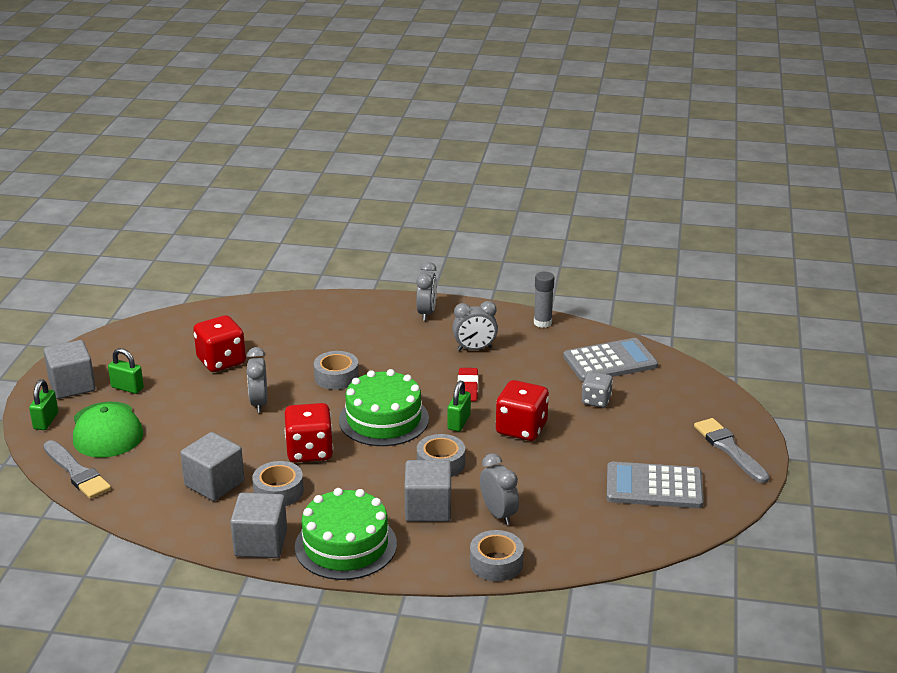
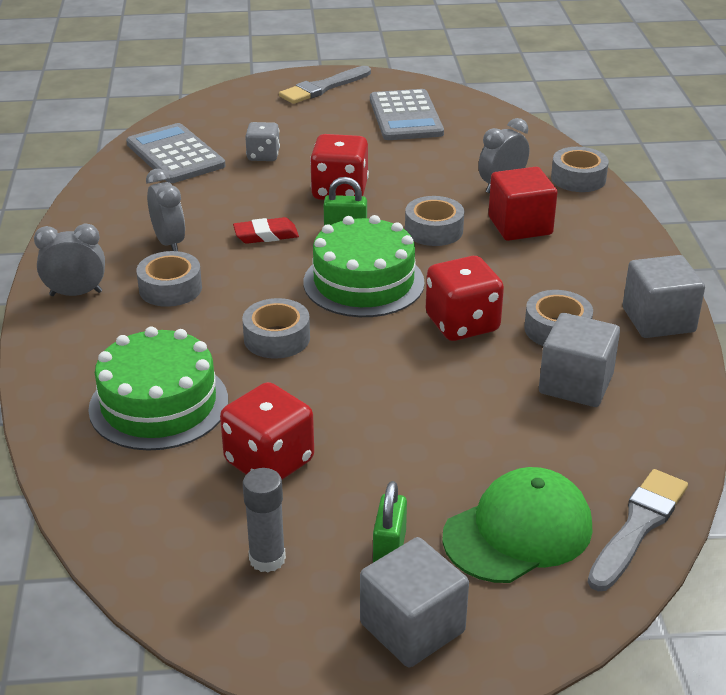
camera: 105 degrees left, 5 degrees up
(46, 421) = (533, 620): green padlock -> none
(259, 403) = (372, 392): grey clock -> none
(345, 545) = (618, 264): green cake -> green cake (159, 404)
(415, 345) = (170, 288): none -> grey tape
(428, 508) = (520, 226): grey cube -> red cube
(542, 323) = (90, 204): grey glue stick -> grey glue stick (267, 559)

